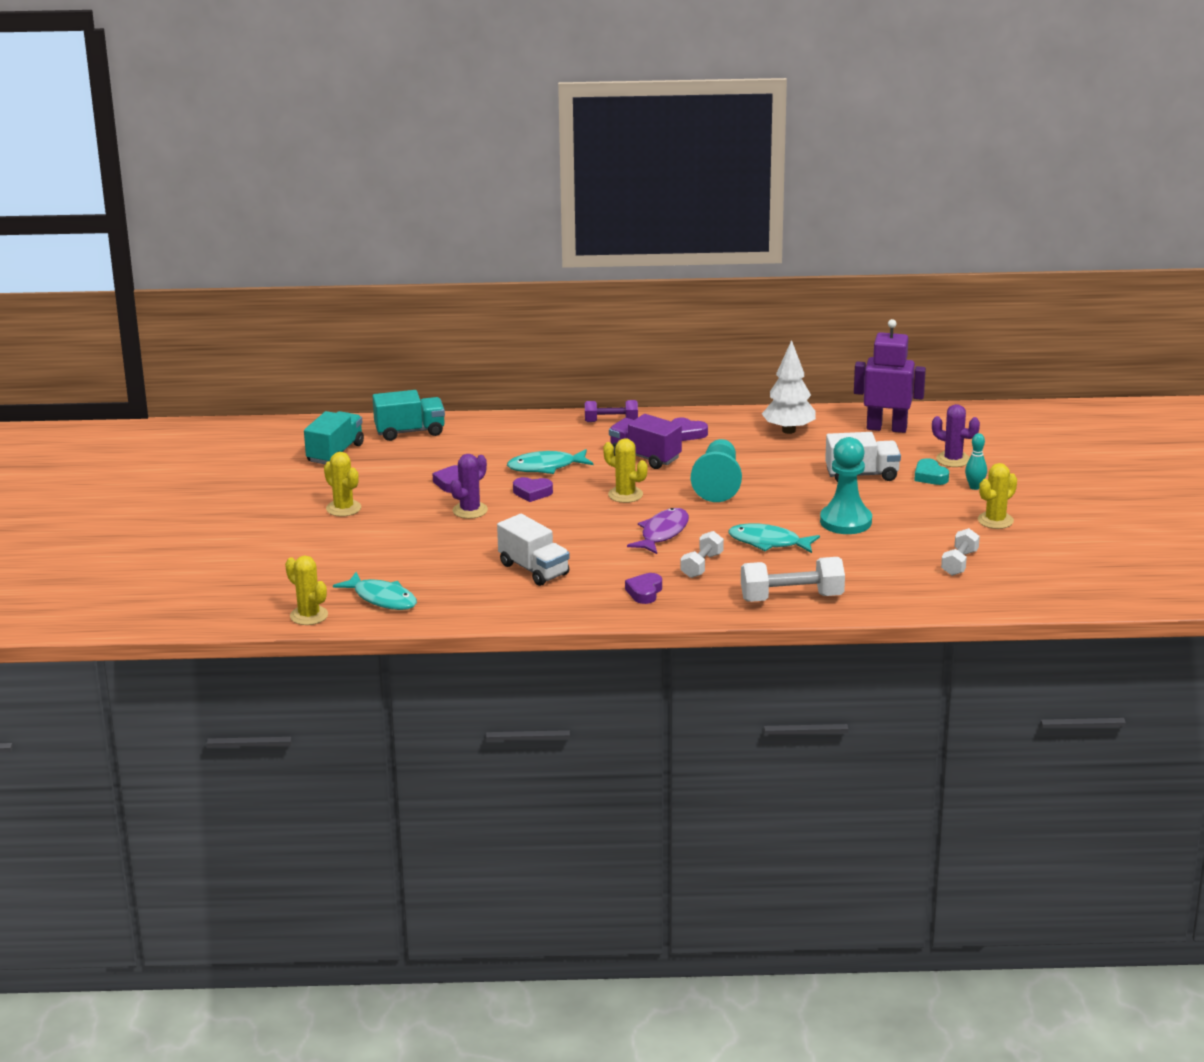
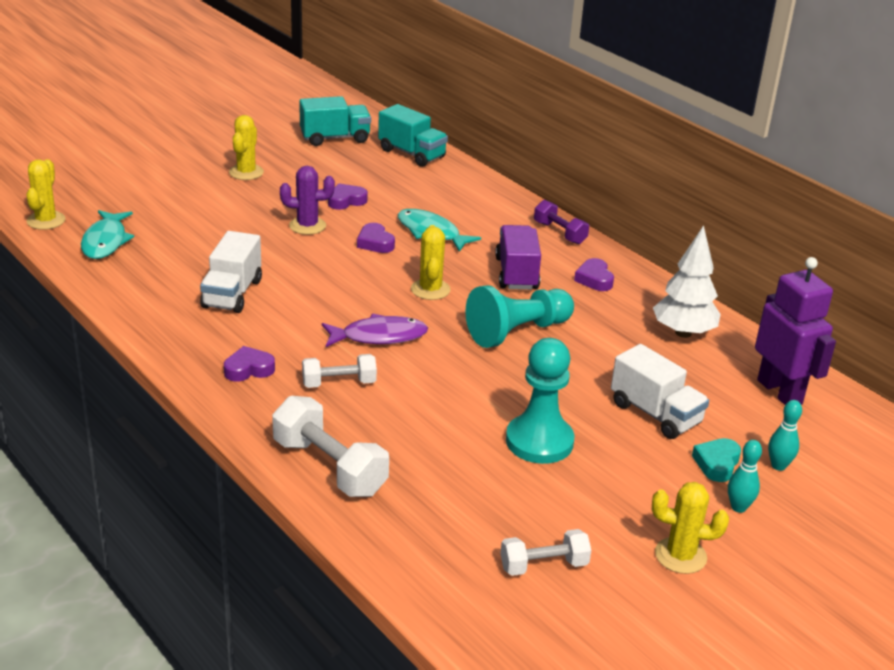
camera: 50 degrees right, 5 degrees up
(769, 542) = (433, 407): turquoise fish -> none
(953, 459) = (778, 466): purple cactus -> turquoise bowling pin

